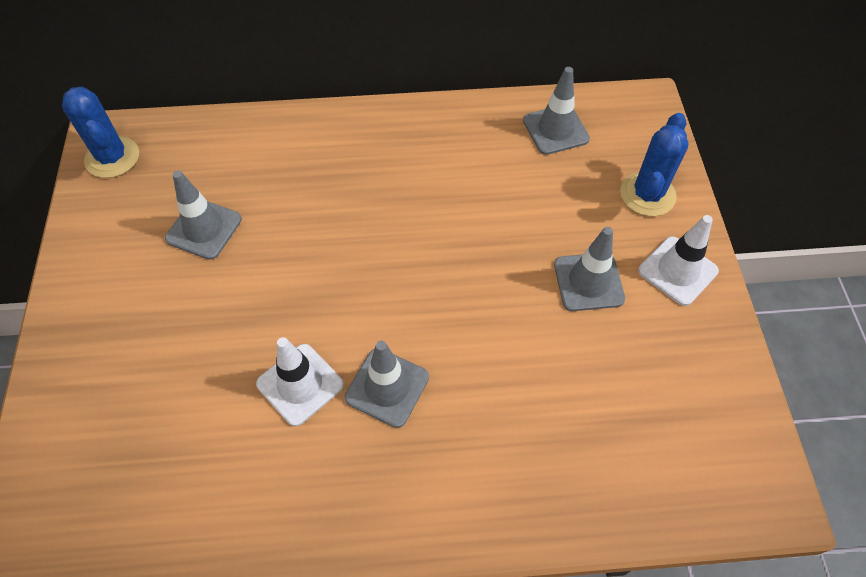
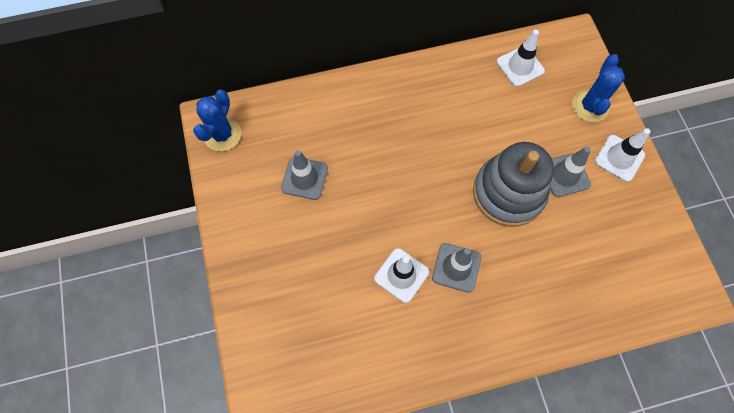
camera: 10 degrees left, 10 degrees up
(112, 157) = (222, 135): blue cactus -> blue cactus turned 60 degrees clockwise
(495, 294) = (508, 193): none -> grey stacking toy
(555, 130) = (520, 66): grey traffic cone -> white traffic cone

